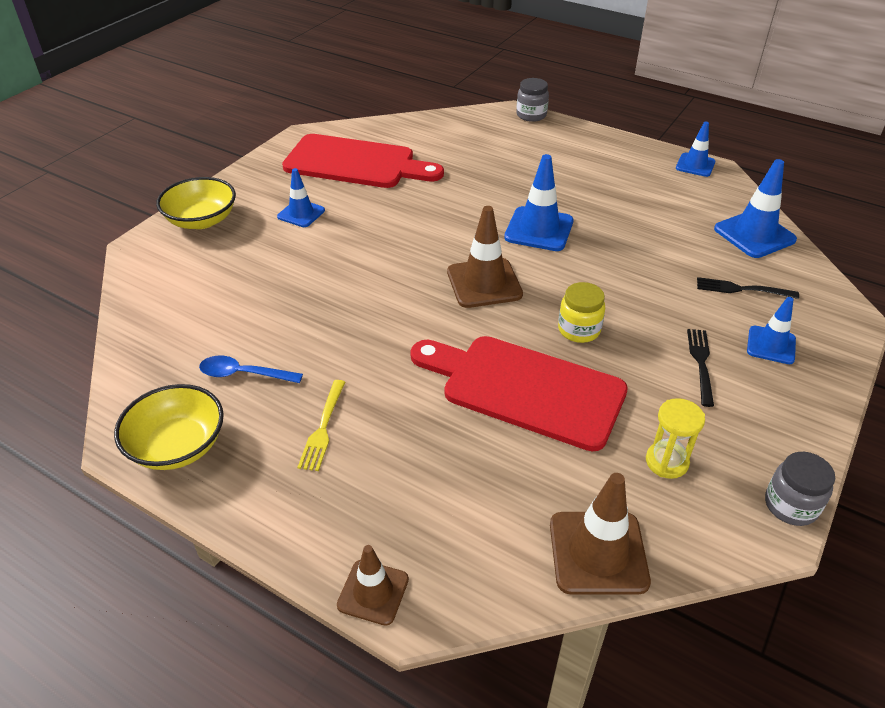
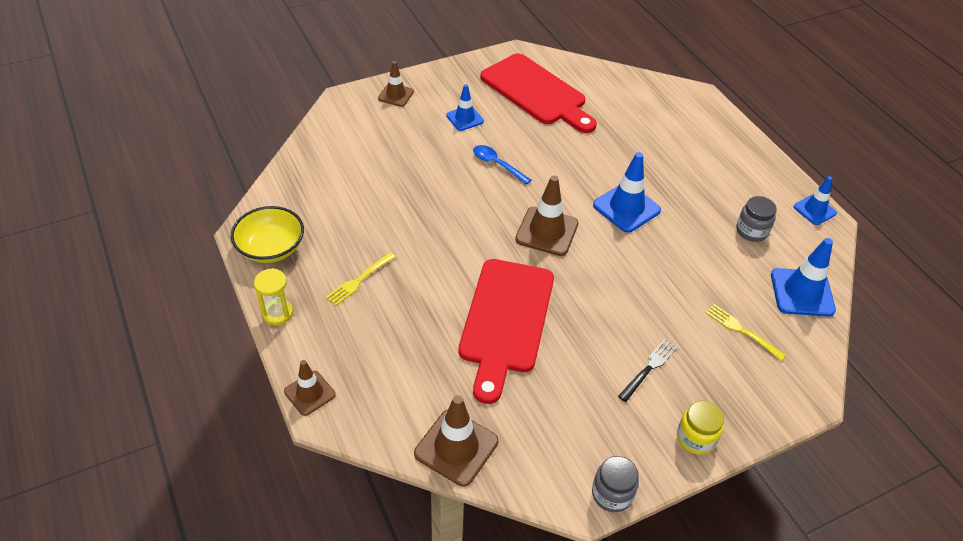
camera: 30 degrees right, 5 degrees up
(202, 220) = (396, 95): yellow bowl -> brown traffic cone
(244, 374) = (340, 221): blue spoon -> blue spoon (497, 164)
(524, 389) = (506, 321): red cutting board -> red cutting board turned 135 degrees counterclockwise
(531, 115) = (714, 105): grey jar -> grey jar (751, 231)
(579, 330) = (582, 299): yellow jar -> yellow jar (695, 438)
(666, 462) = (555, 419): yellow hourglass -> yellow hourglass (277, 313)
(742, 289) = (742, 331): black fork -> yellow fork
(771, 345) = (718, 383): blue traffic cone -> none

